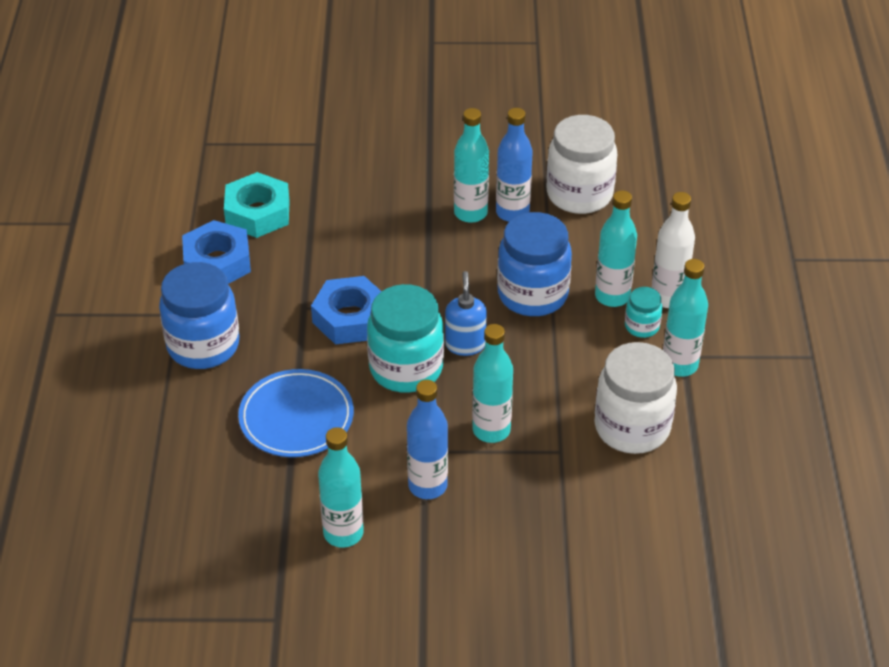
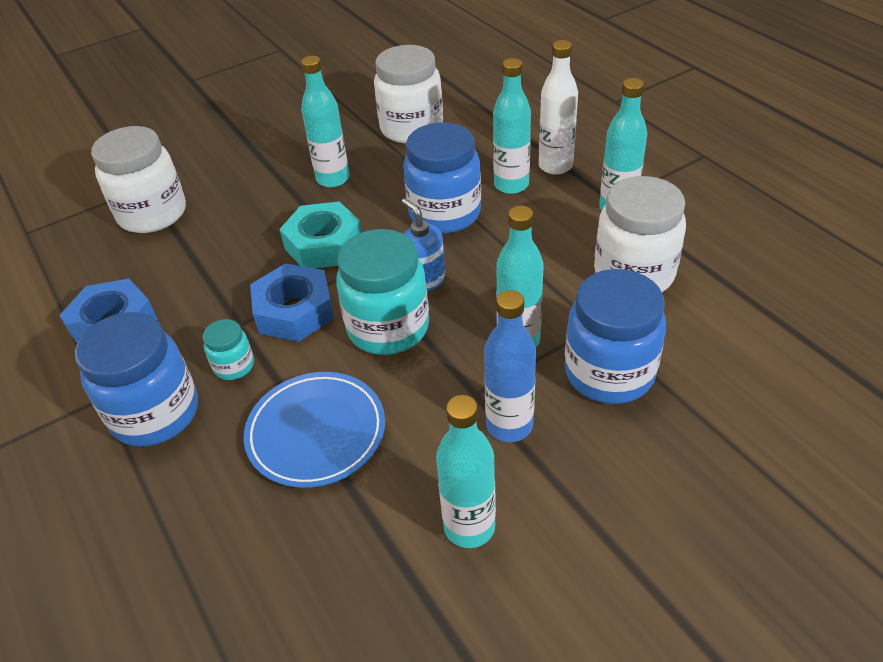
camera: 30 degrees left, 0 degrees up
(258, 213) = (126, 265): turquoise nut -> turquoise nut (324, 244)
(306, 174) = (152, 214): none -> white jar
(512, 213) = (369, 163): blue bottle -> none
(533, 490) = (609, 373): none -> blue jar
(642, 326) = (557, 195): turquoise jar -> turquoise jar (234, 366)

